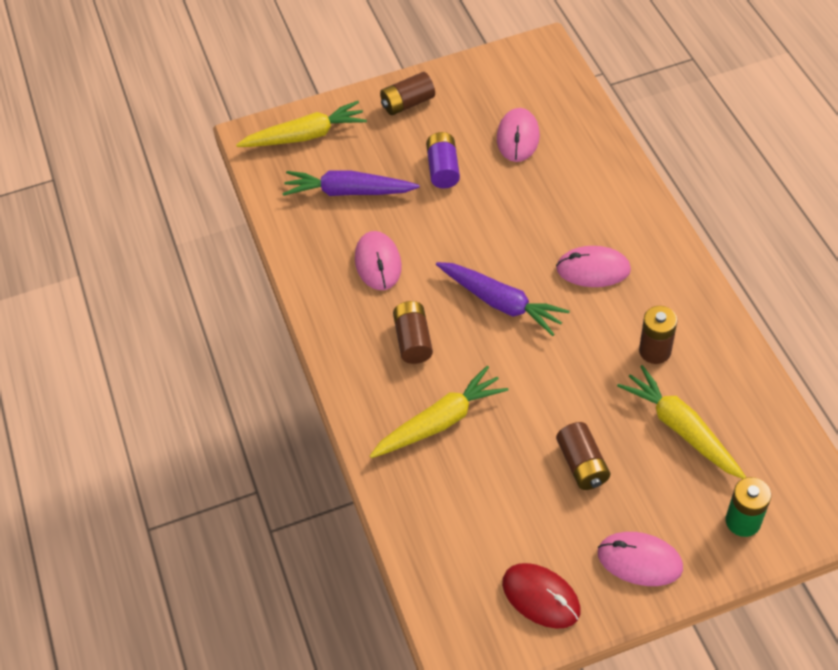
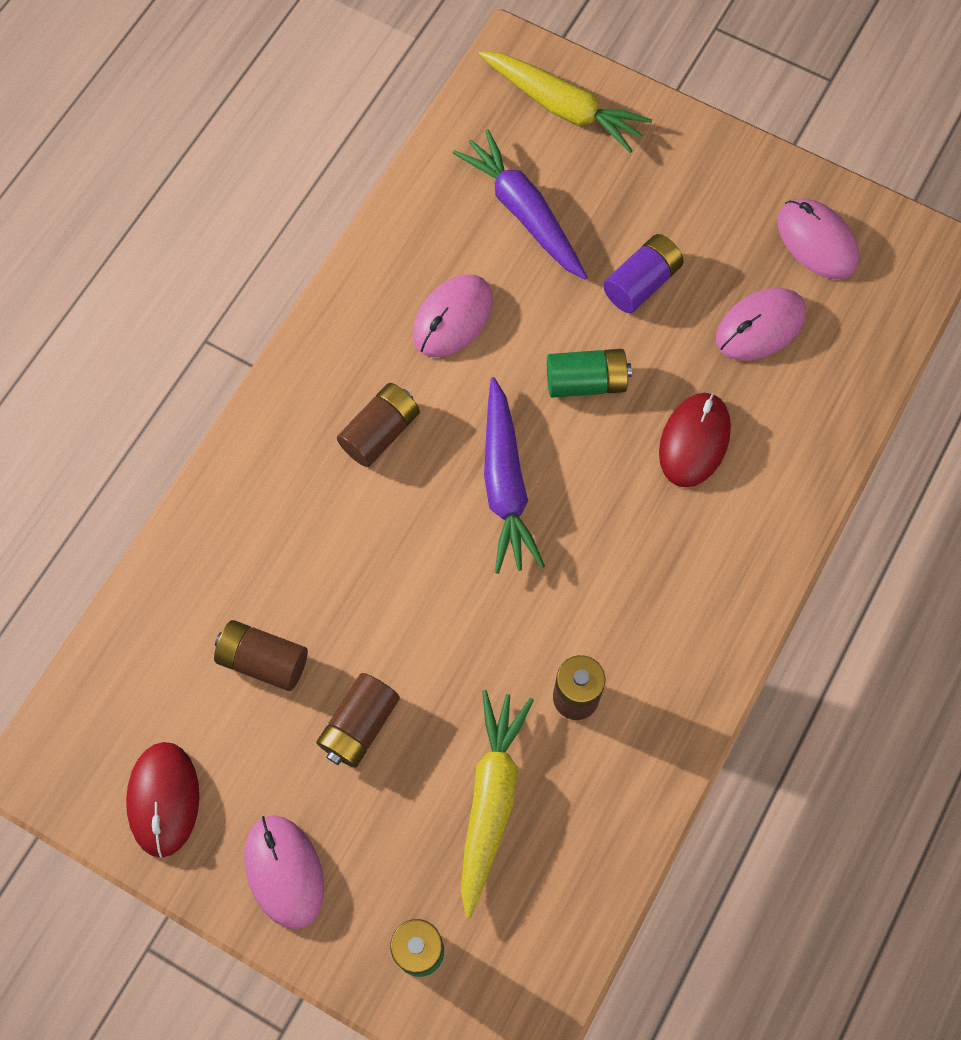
camera: 45 degrees right, 15 degrees up
(408, 103) = (705, 173): brown battery -> brown battery (263, 660)
(440, 421) = (299, 539): yellow carrot -> none
(476, 229) = (586, 382): none -> green battery
(555, 205) = (694, 441): none -> red mouse
(593, 269) = (635, 548): pink mouse -> pink mouse (816, 241)

